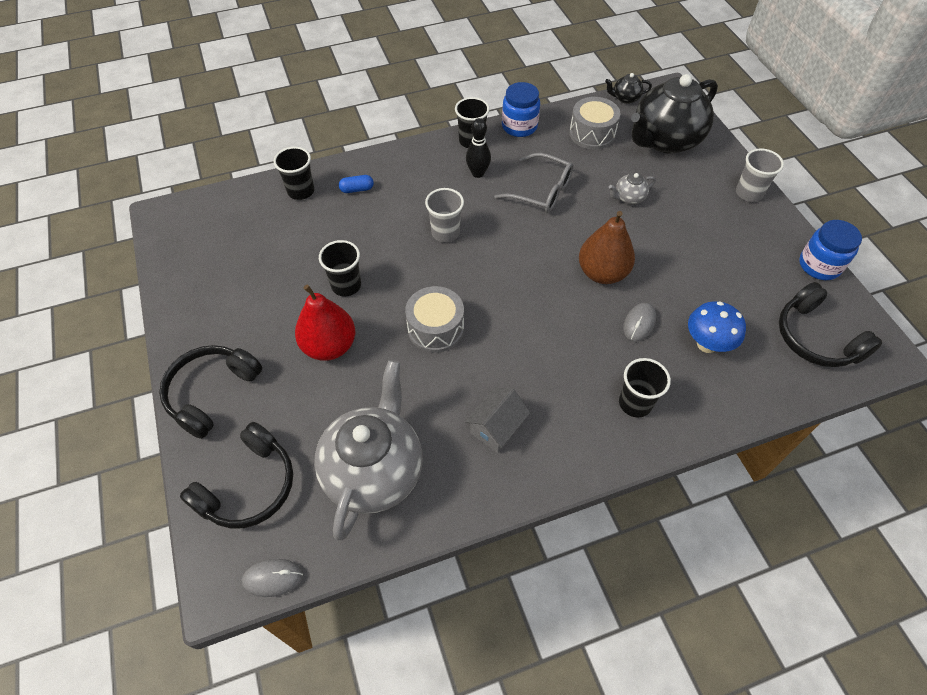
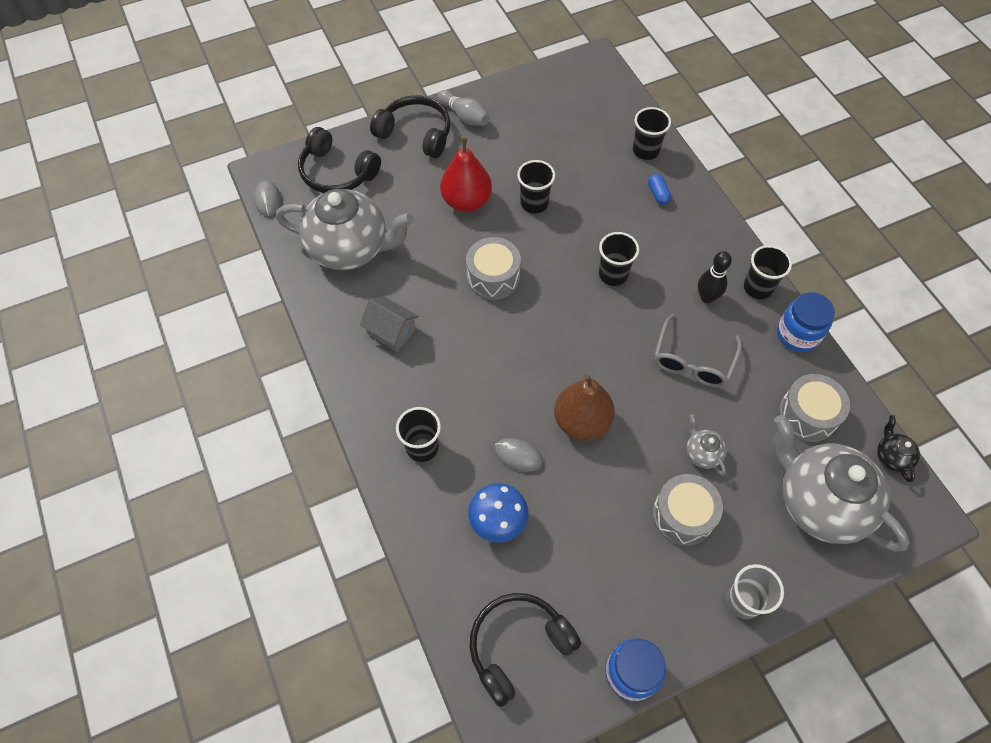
camera: 85 degrees right, 5 degrees up
(201, 340) = (464, 116): none -> grey bowling pin
(445, 233) = (613, 274): grey cup -> black cup
(665, 140) = (819, 502): black teapot -> grey teapot
(684, 217) = (683, 515): none -> grey drum

